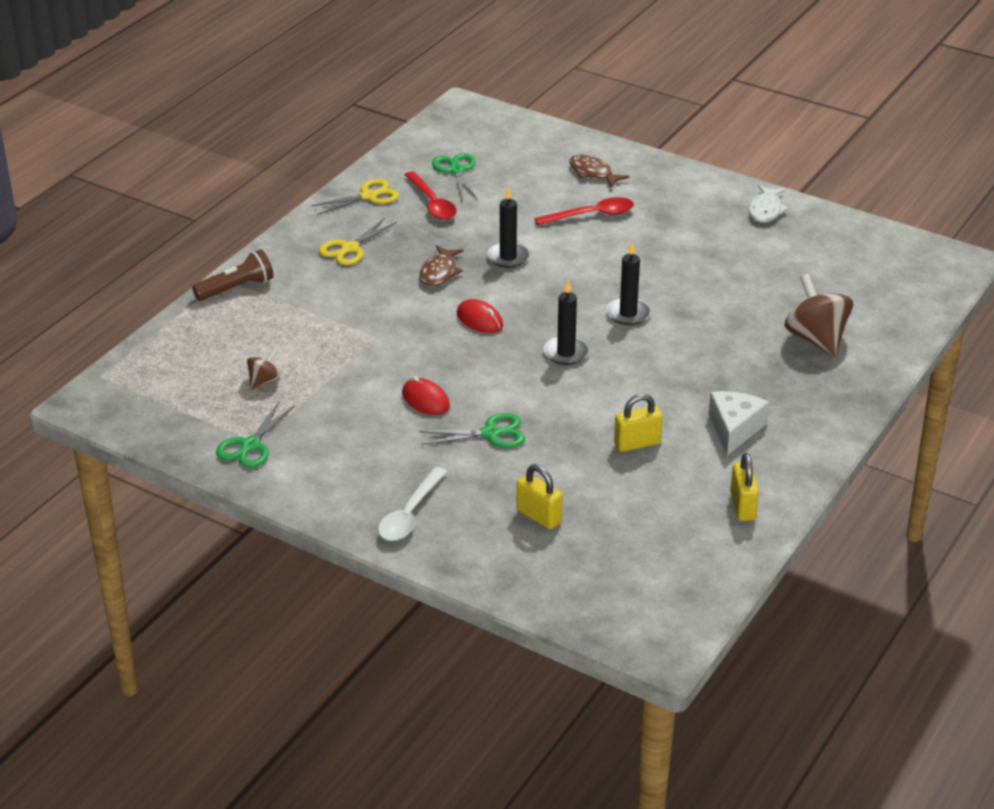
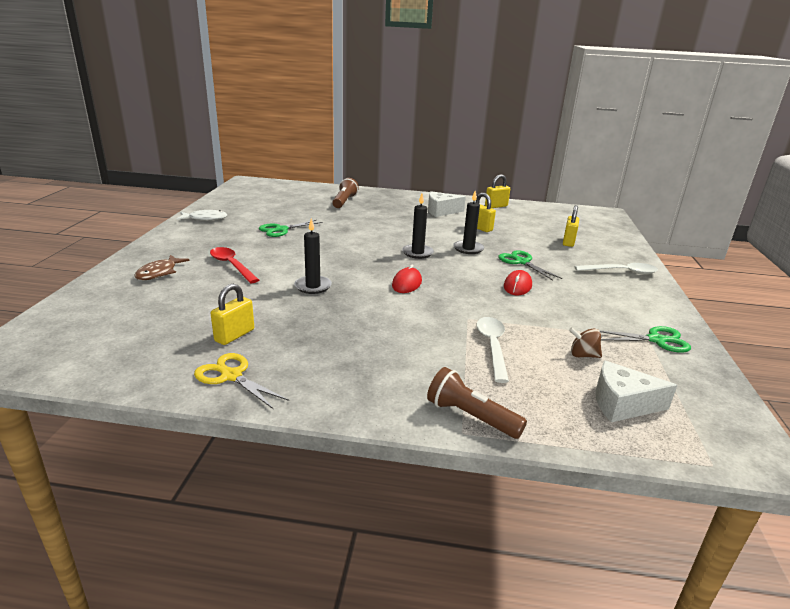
camera: 115 degrees left, 10 degrees down
(188, 369) = (622, 404): none -> white cheese
(316, 333) = (492, 347): none -> white spoon
(350, 248) = (344, 362): yellow scissors -> none
(432, 203) = (234, 335): red spoon -> yellow padlock
(439, 272) = (355, 309): brown fish -> none
(456, 170) = (161, 334): green scissors -> green scissors (281, 230)
(628, 314) = (357, 242): black candle -> black candle (468, 249)
(816, 339) = (344, 201): brown spinning top -> brown flashlight

